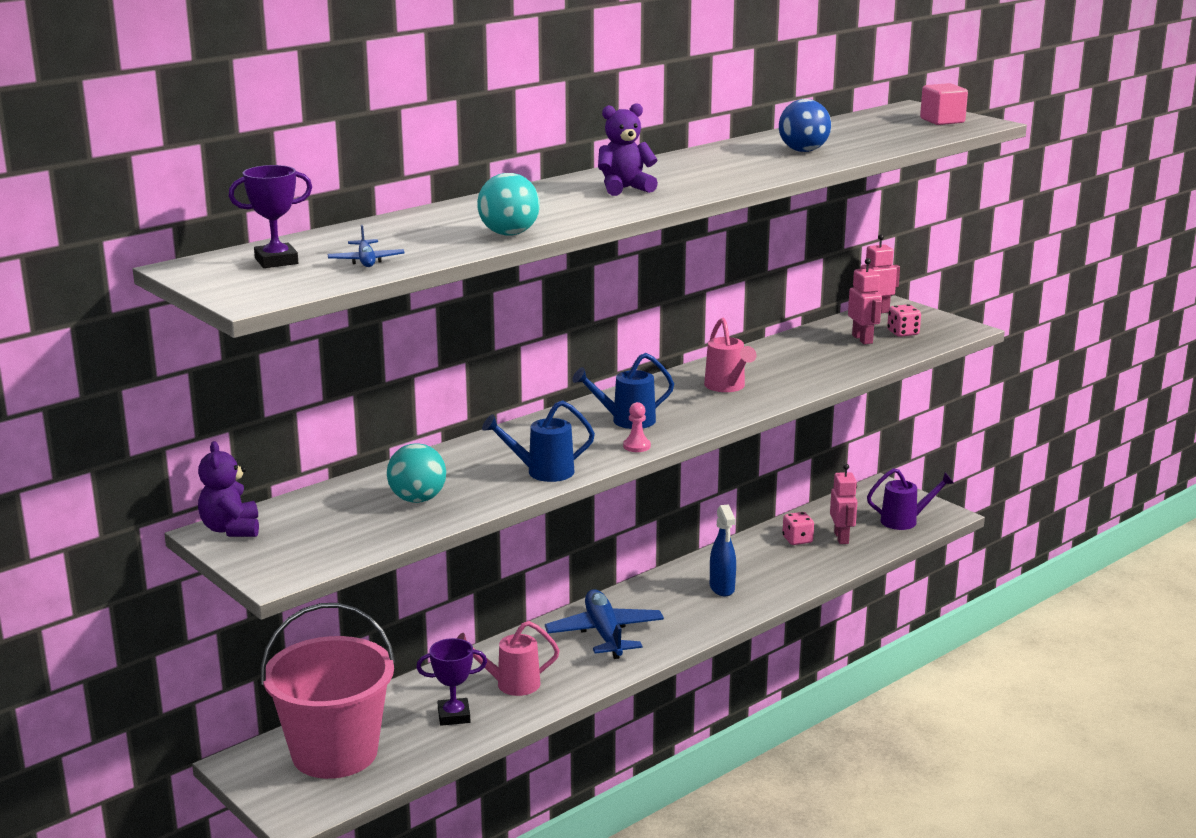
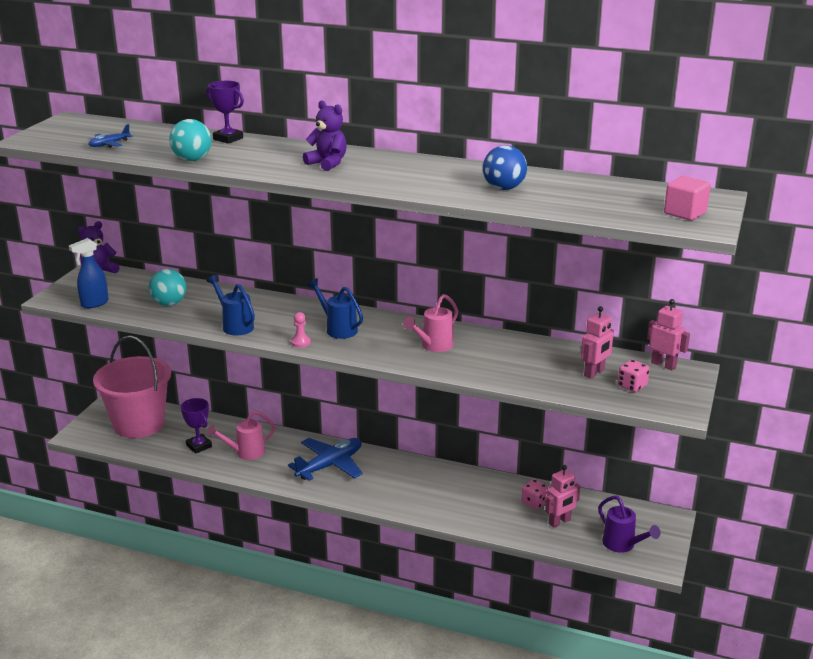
camera: 60 degrees right, 5 degrees up
(276, 261) = (94, 129): purple trophy -> purple trophy (228, 139)
(511, 684) = (245, 452): pink watering can -> pink watering can turned 75 degrees counterclockwise
(722, 588) = (430, 492): blue spray bottle -> blue spray bottle (94, 303)

